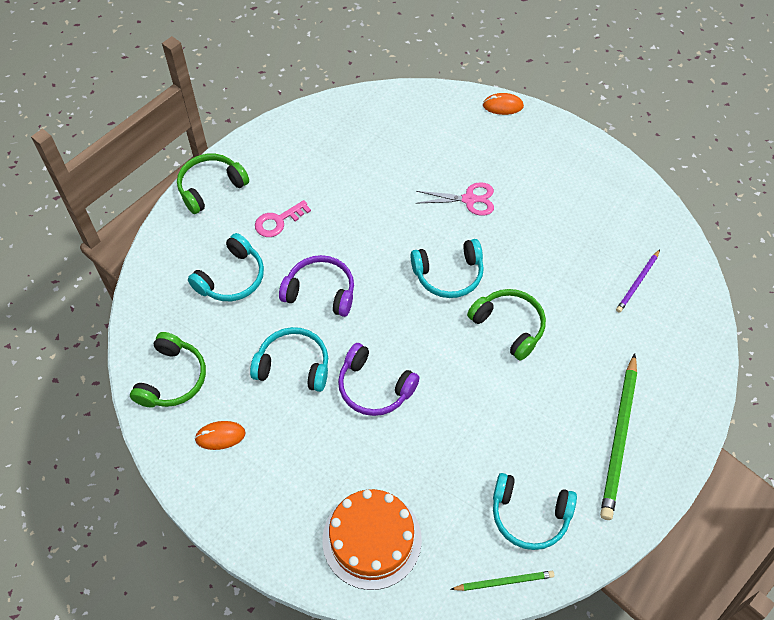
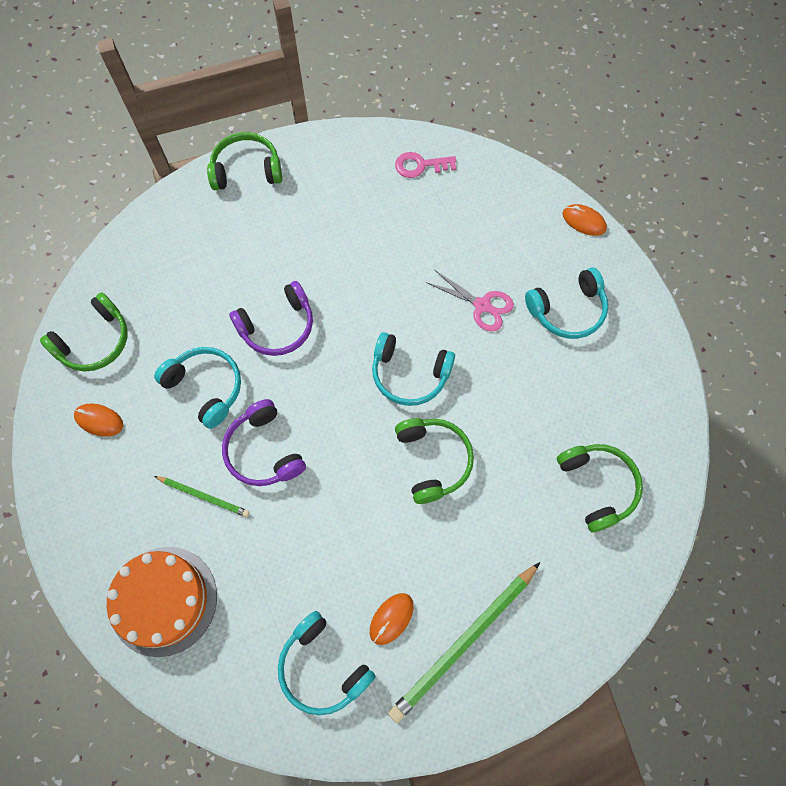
camera: 30 degrees right, 10 degrees up
(232, 278) = (207, 270): turquoise headphones -> turquoise headphones (567, 310)
(278, 221) = (285, 235): pink key -> pink key (420, 165)
(320, 291) = (278, 327): purple headphones -> purple headphones turned 105 degrees clockwise
(504, 581) = (254, 718): green pencil -> green pencil (203, 496)
(556, 452) = (391, 618): none -> orange mouse
(638, 282) = (597, 486): purple pencil -> green headphones

